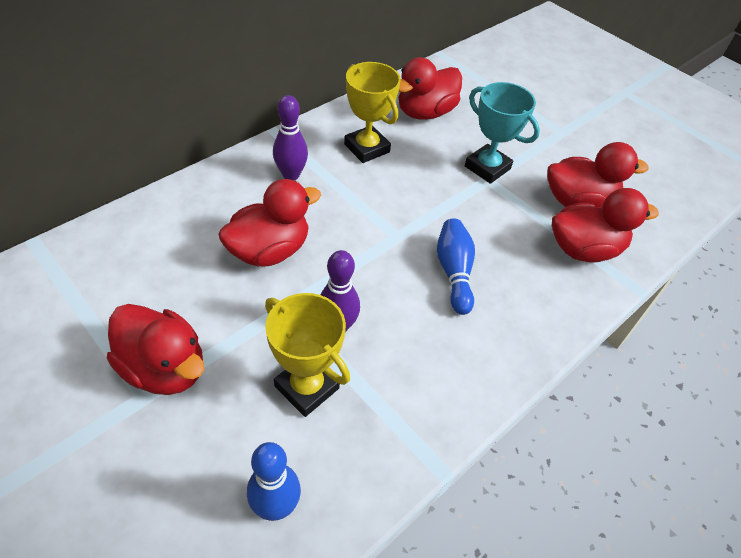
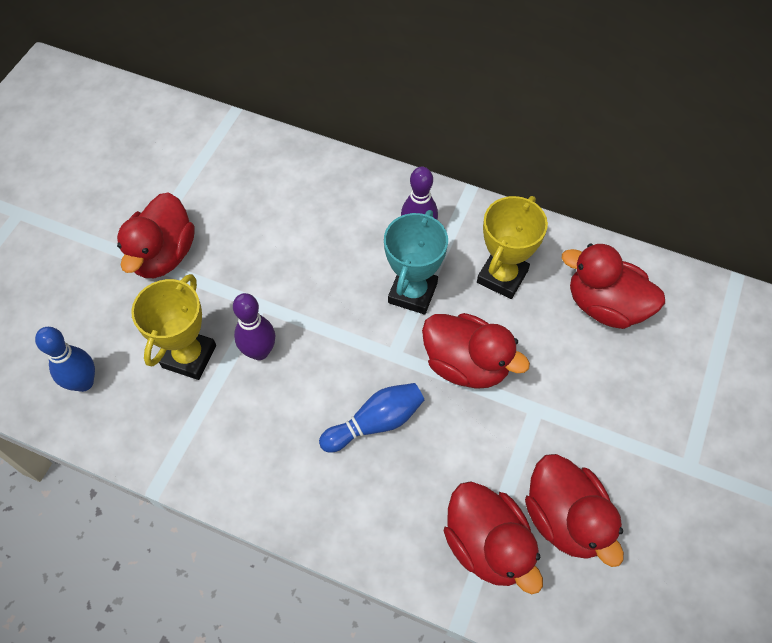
camera: 70 degrees right, 10 degrees up
(269, 250) = (314, 262): red duck -> red duck (466, 364)
(487, 167) = (555, 402): turquoise trophy -> turquoise trophy (412, 293)

